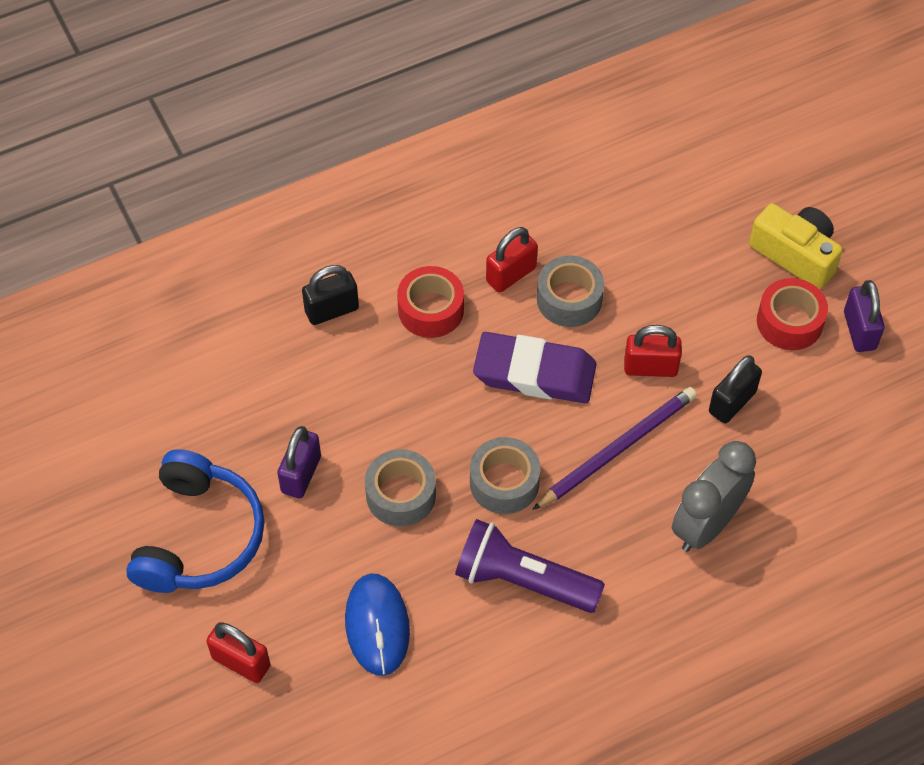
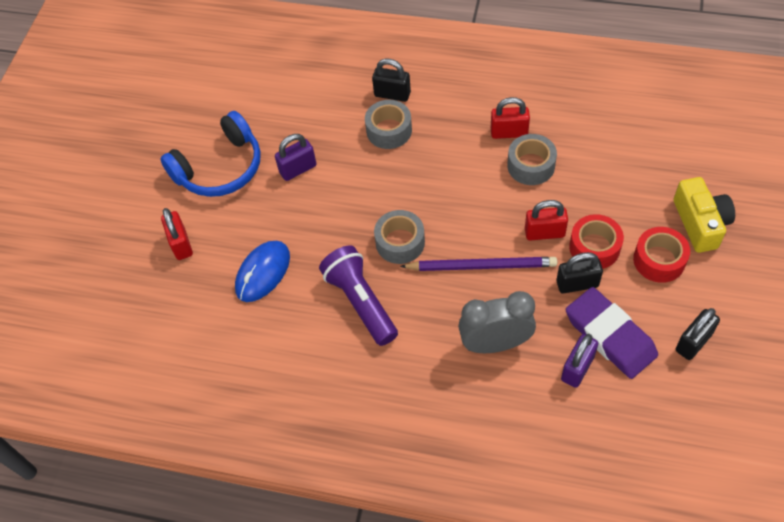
camera: 45 degrees right, 0 degrees up
(401, 495) = (338, 212): grey tape -> grey tape (389, 130)
(431, 310) = (446, 125): red tape -> red tape (594, 247)
(534, 373) = (472, 194): purple eraser -> purple eraser (610, 336)
(650, 367) = (544, 233): red padlock -> red padlock turned 45 degrees counterclockwise
(859, 330) = (702, 293): purple padlock -> purple padlock (577, 368)
(892, 388) = (693, 342): none -> black padlock

